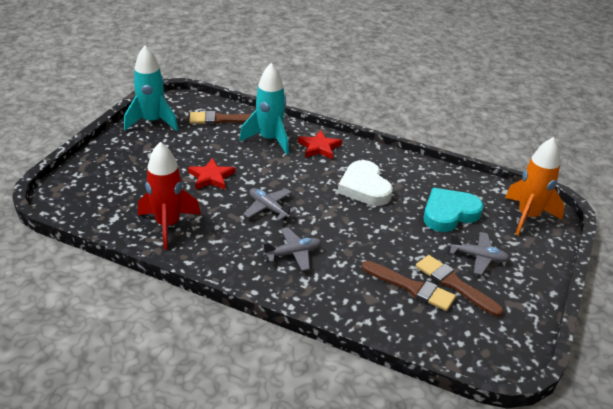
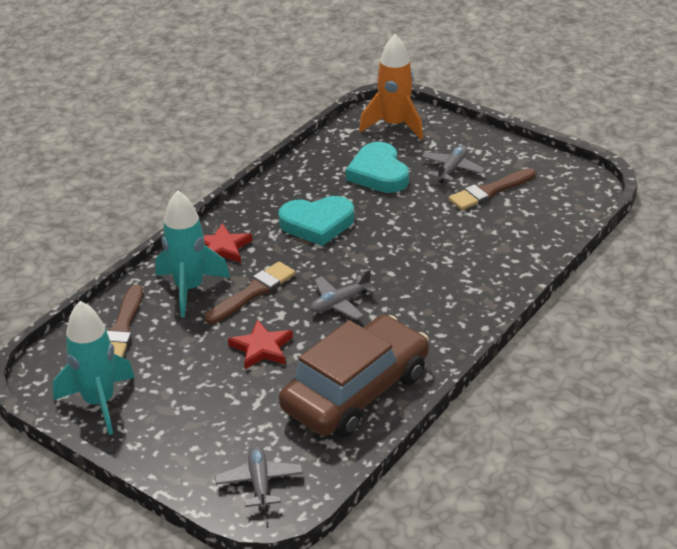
camera: 75 degrees left, 0 degrees up
(168, 225) = (356, 391): red rocket -> brown car
(293, 253) = (427, 292): grey plane -> grey plane (259, 482)
(364, 187) = (317, 224): white heart -> turquoise heart
(411, 287) = (490, 219): brown brush -> brown brush (253, 292)

